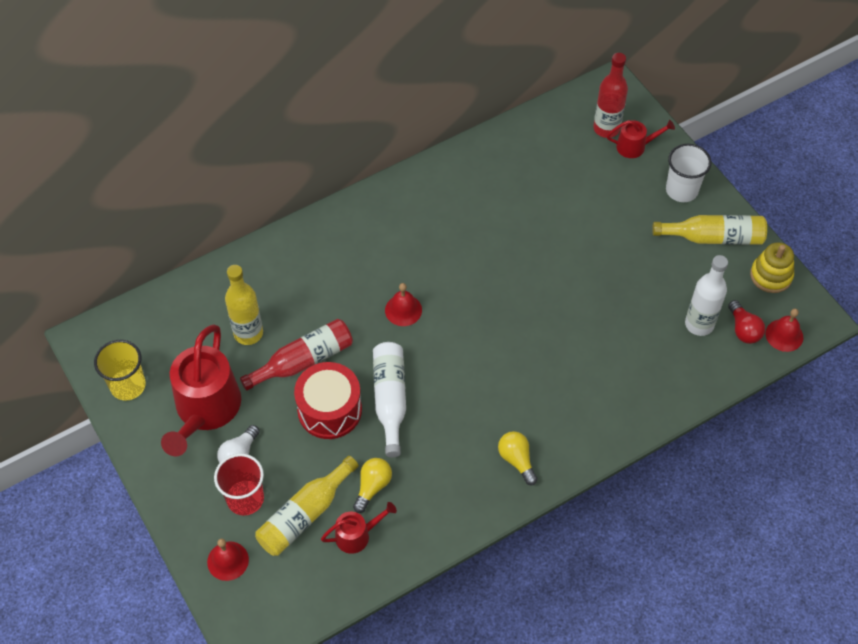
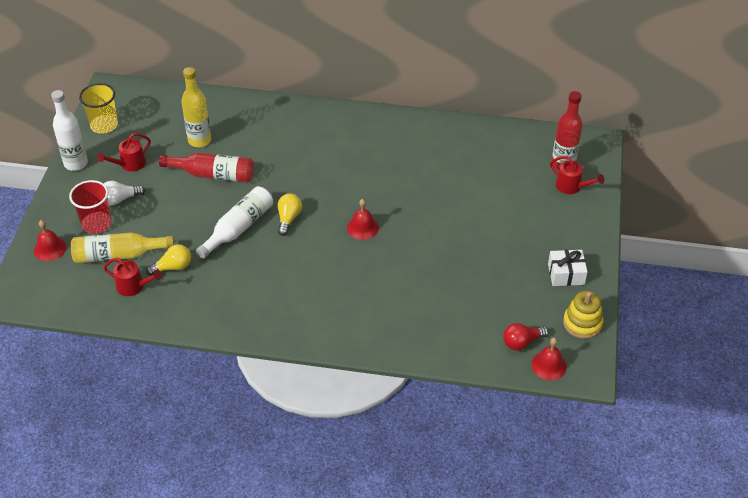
camera: 40 degrees right, 10 degrees down
(205, 409) = (130, 164): red watering can -> red watering can, size x0.49
(329, 410) = (197, 210): red drum -> none
(403, 310) = (304, 185): red bell -> red bell (362, 227)
(517, 460) = (276, 313): yellow light bulb -> yellow light bulb (288, 219)
(681, 190) = (575, 232): white cup -> none
(699, 324) = (492, 318): white bottle -> white bottle (76, 163)
(714, 237) = (566, 274): yellow bottle -> white gift
(743, 329) = (522, 342): red light bulb -> red light bulb turned 45 degrees clockwise

